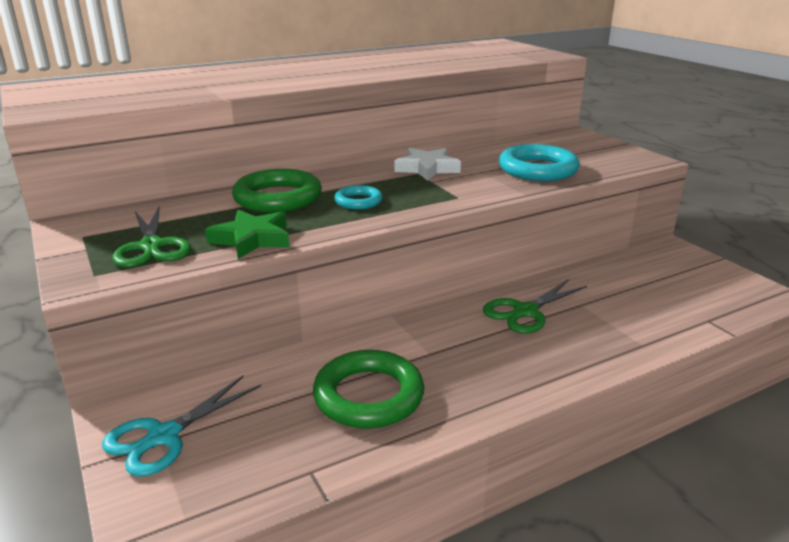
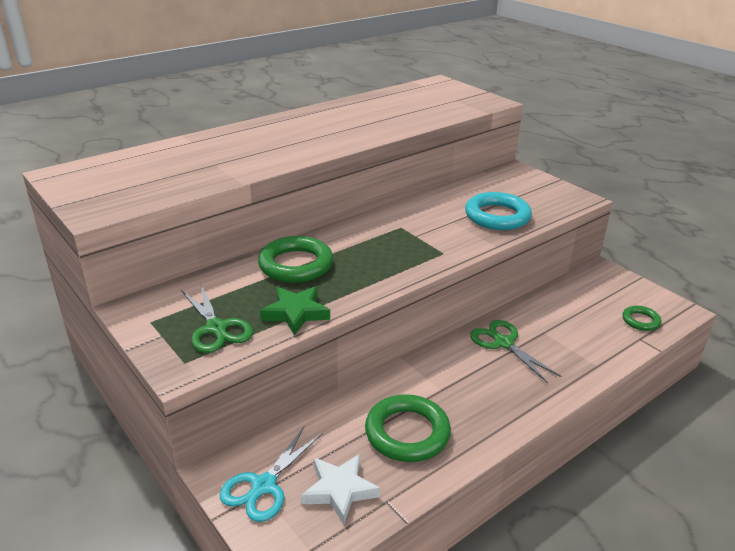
camera: 10 degrees left, 5 degrees up
(358, 201) = (365, 264): turquoise ring -> none
(427, 168) = (407, 221): white star -> white star (340, 490)
(525, 311) = (503, 343): green scissors -> green scissors turned 105 degrees clockwise
(713, 301) = (640, 321): none -> green ring

